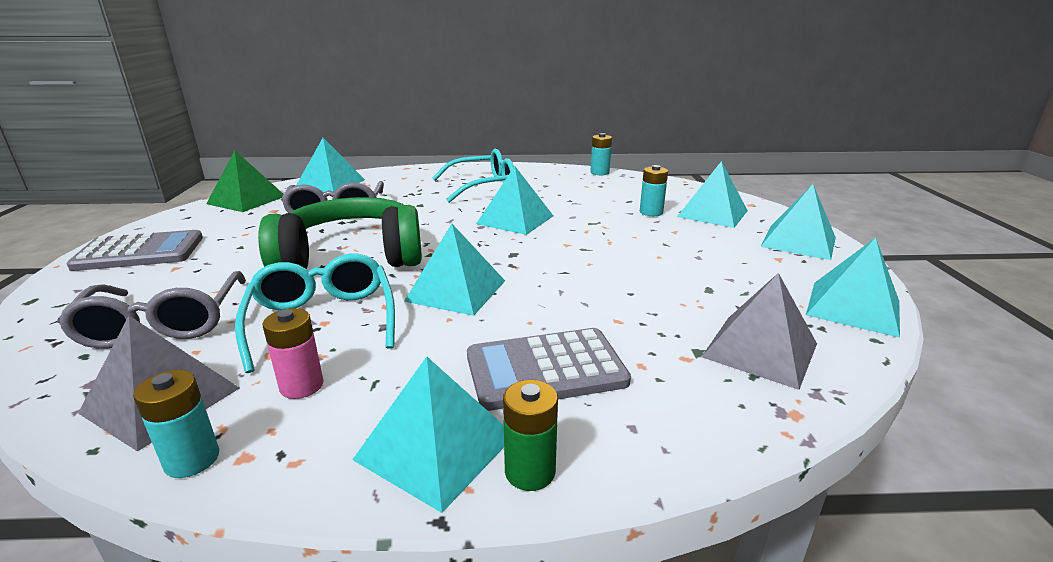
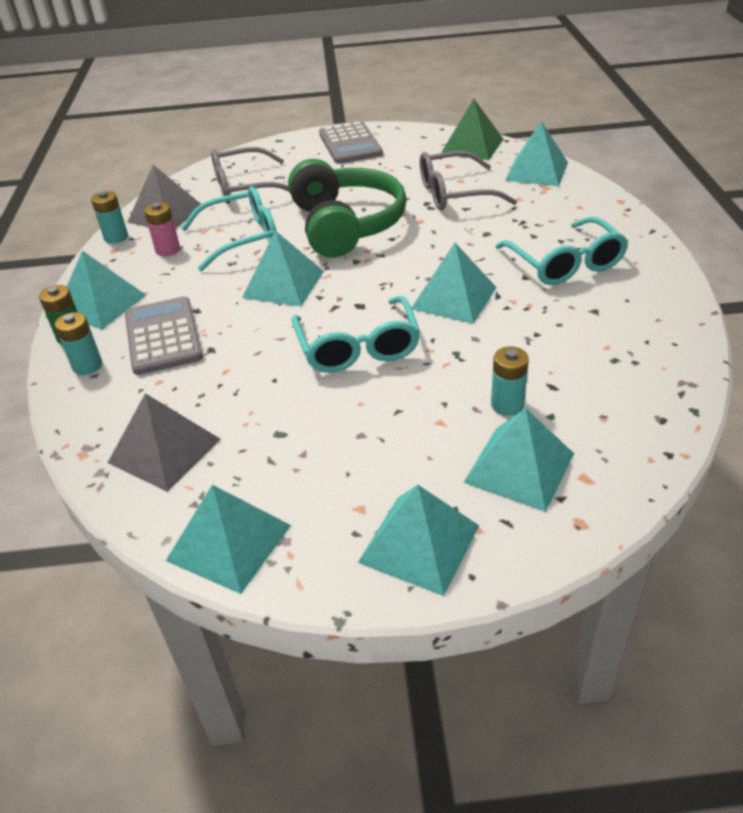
camera: 90 degrees right, 15 degrees up
(581, 255) = (358, 347): none -> turquoise glasses
(599, 172) = (684, 358): turquoise battery -> turquoise battery (87, 366)

